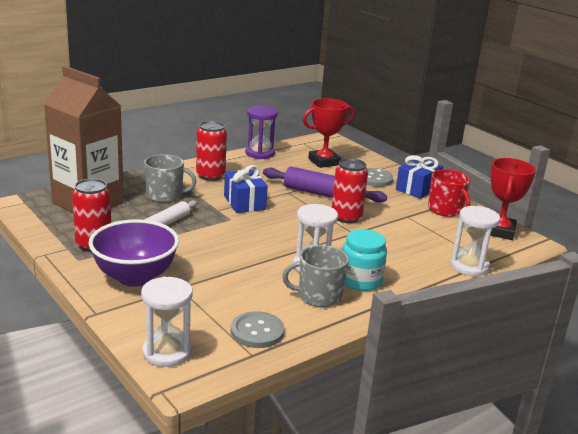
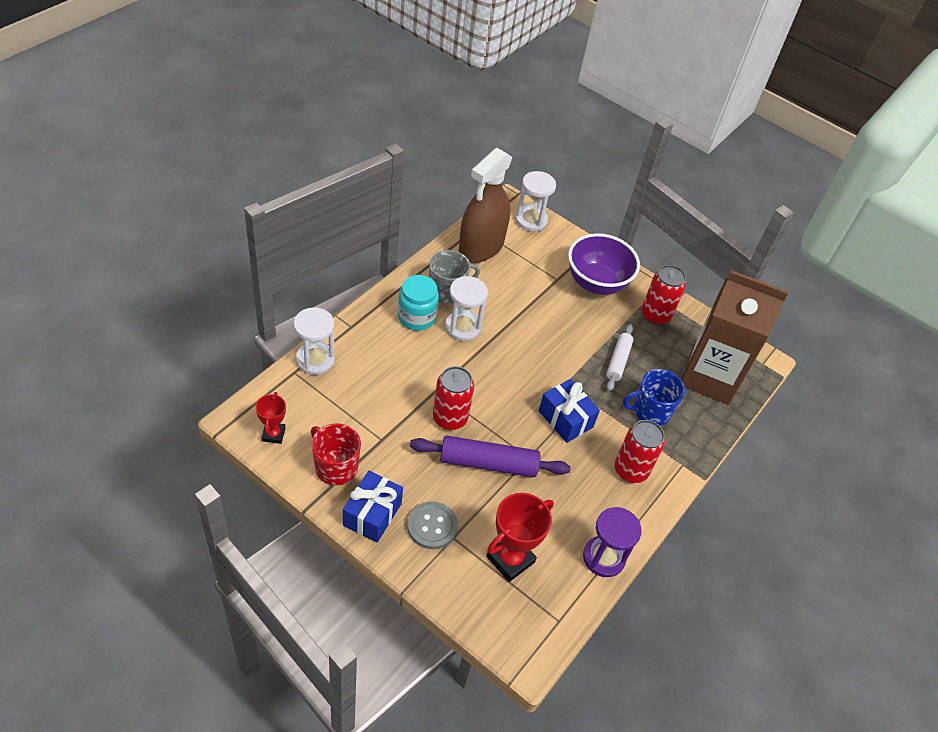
camera: 160 degrees right, 25 degrees up
(165, 196) = (650, 411): grey mug -> blue mug
(257, 331) = (481, 247): grey button -> brown spray bottle
(499, 231) = (273, 434): red trophy -> red trophy, size x0.59

